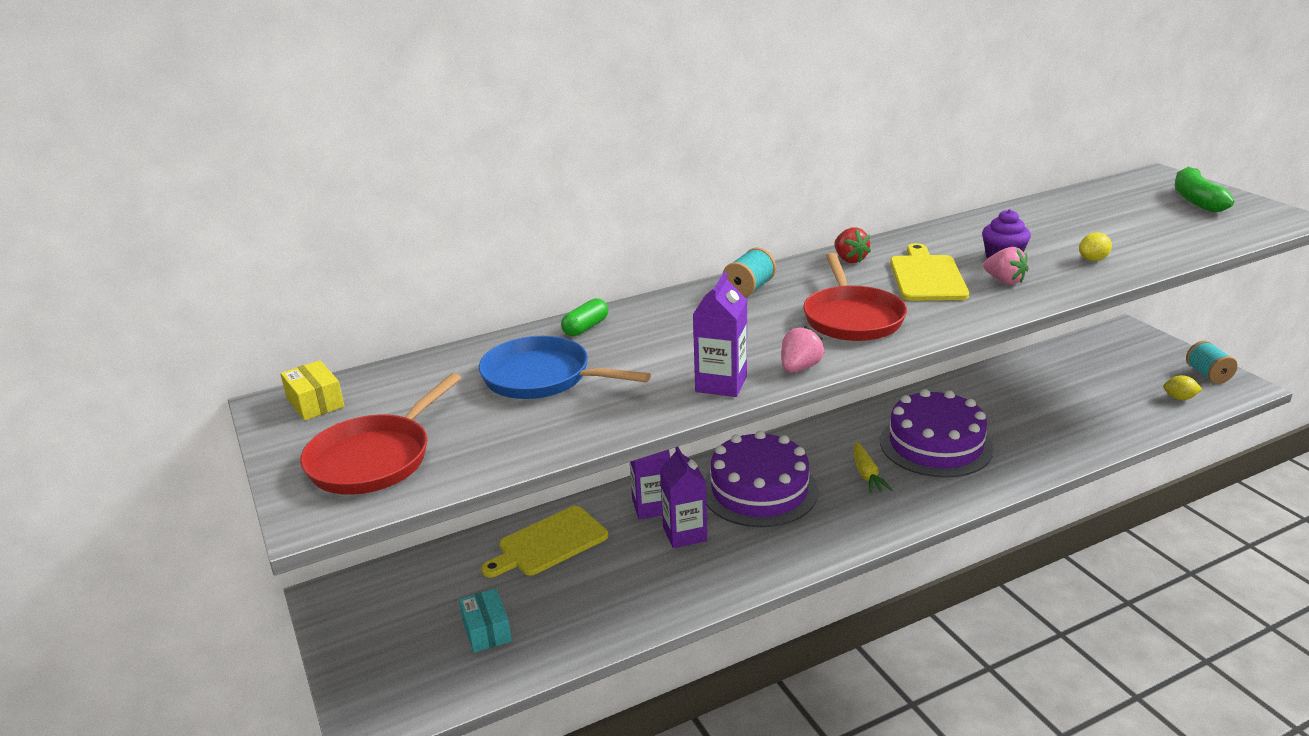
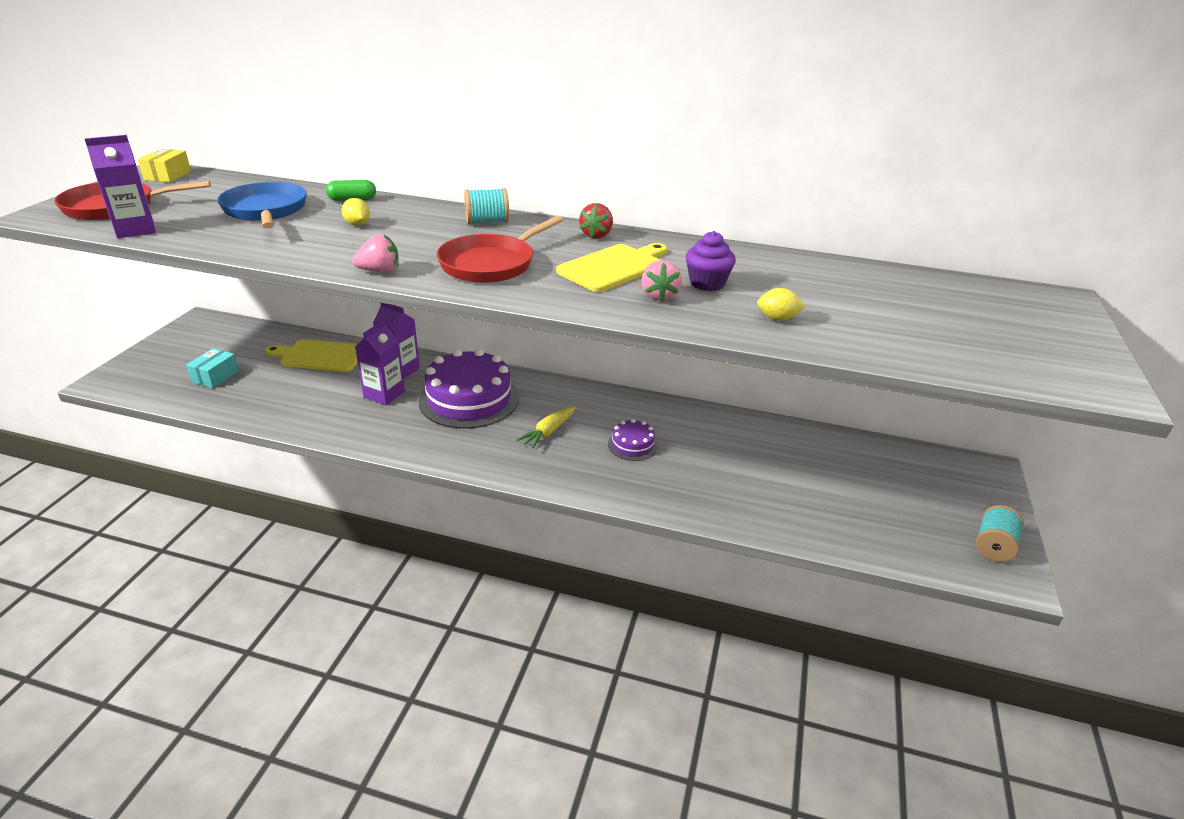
camera: 40 degrees right, 5 degrees up
(721, 384) = (321, 256): purple carton -> purple carton (135, 230)
(935, 445) = (632, 445): purple cake -> purple cake, size x0.47
(1179, 398) = (917, 543): yellow lemon -> yellow lemon (357, 224)
(1196, 200) = (1035, 330): green banana -> none

